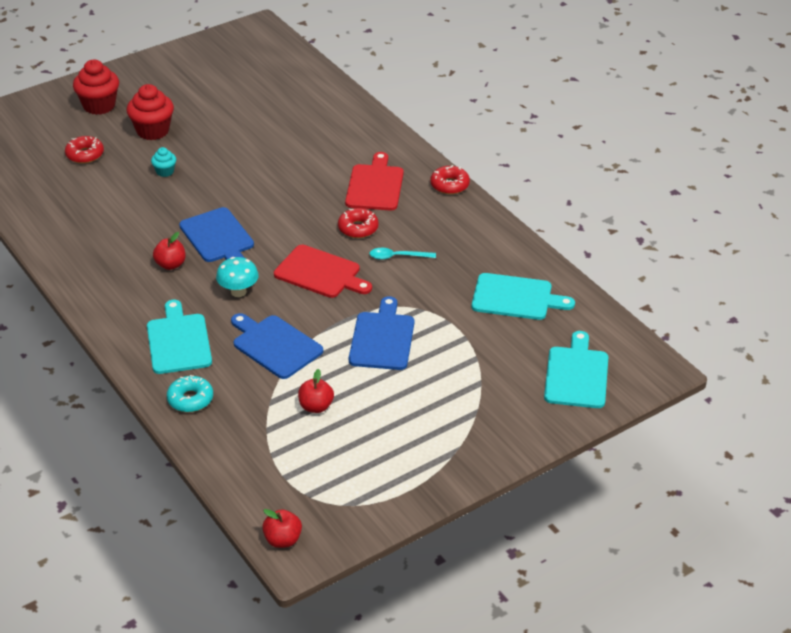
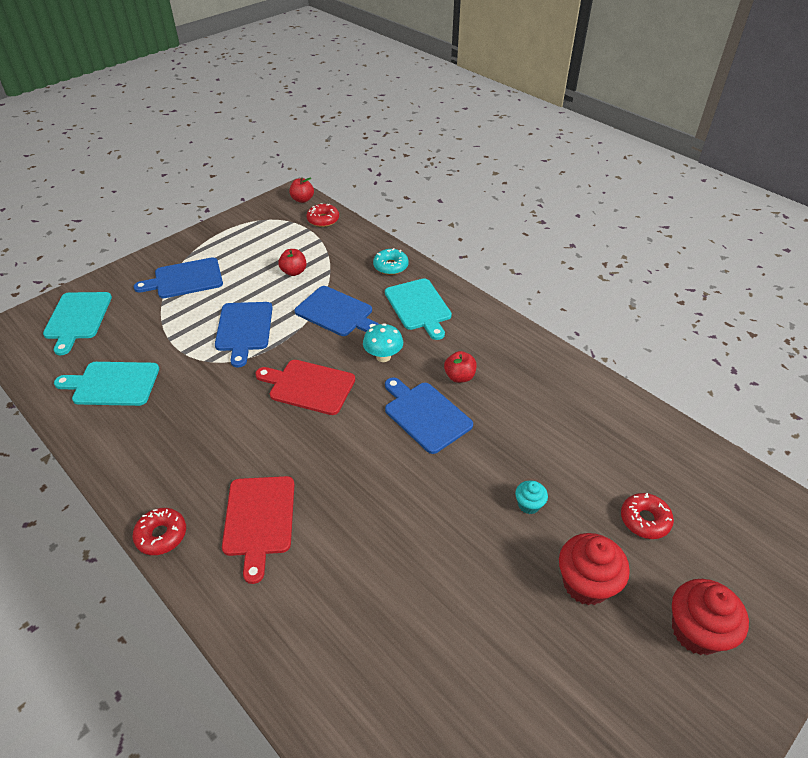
camera: 170 degrees right, 5 degrees up
(358, 228) = (275, 448): red donut -> red donut (323, 220)
(397, 257) = (230, 416): turquoise spoon -> none
(455, 413) = (185, 279): none -> blue cutting board

